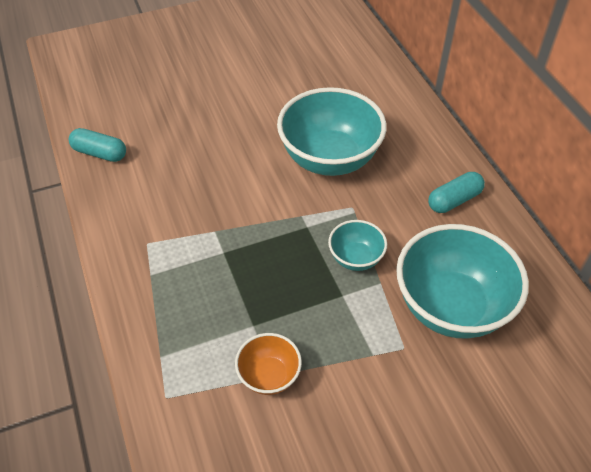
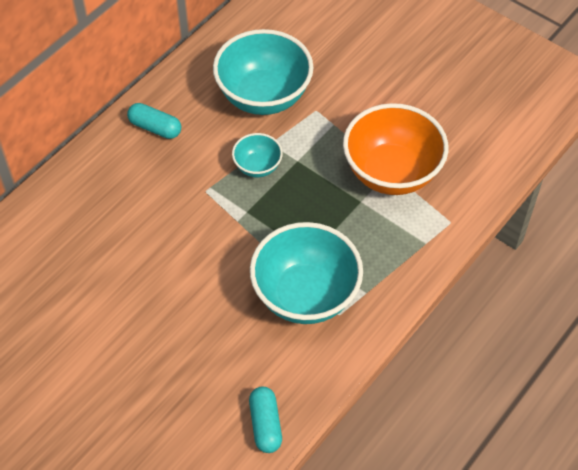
camera: 120 degrees left, 5 degrees up
(269, 376) = (391, 173): orange bowl -> orange bowl, size x2.03
(329, 159) = (157, 231): turquoise bowl -> turquoise bowl (305, 295)

